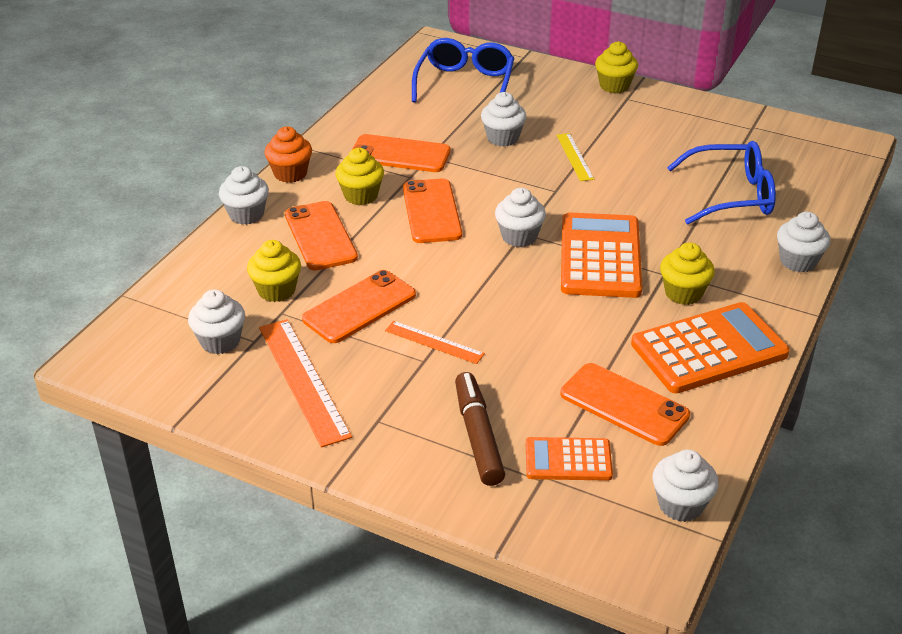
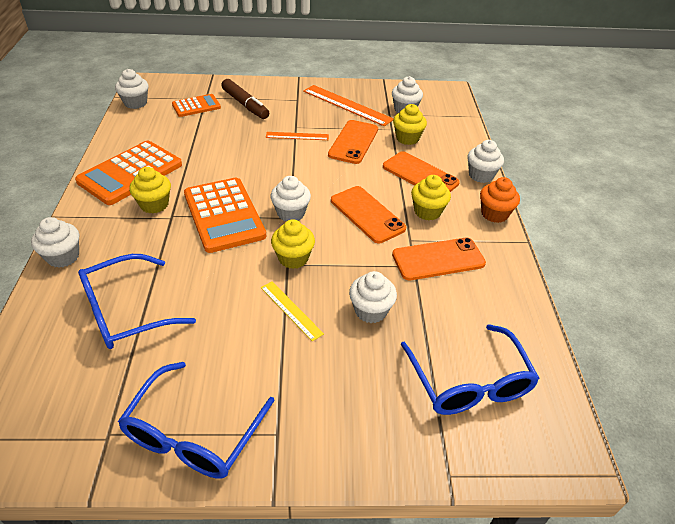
camera: 150 degrees right, 5 degrees up
(614, 86) = (303, 455): yellow cupcake -> yellow cupcake (293, 258)
(624, 405) = (176, 133): orange phone -> none
(688, 113) = (193, 434): none -> blue glasses

